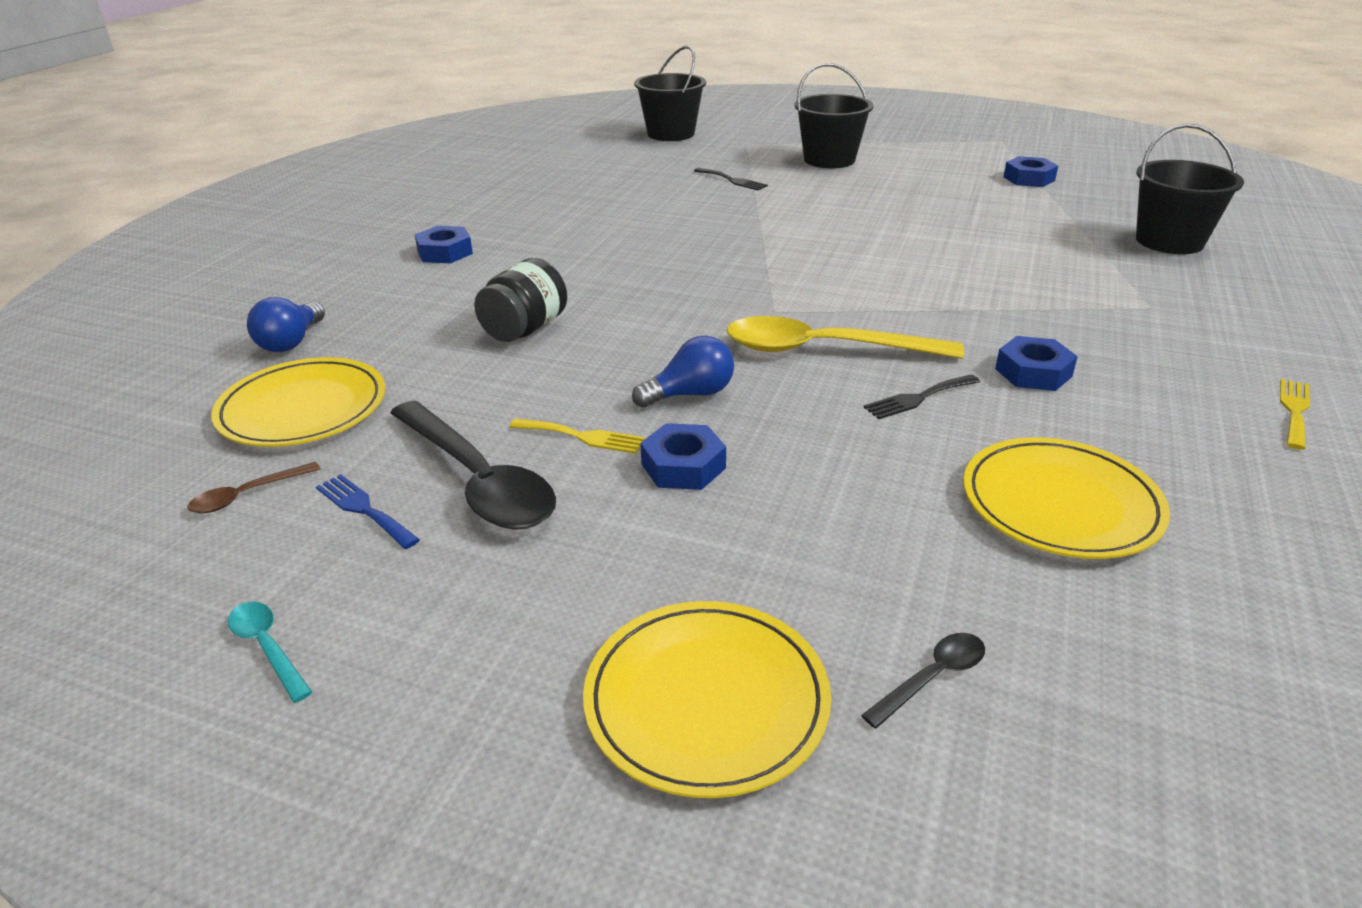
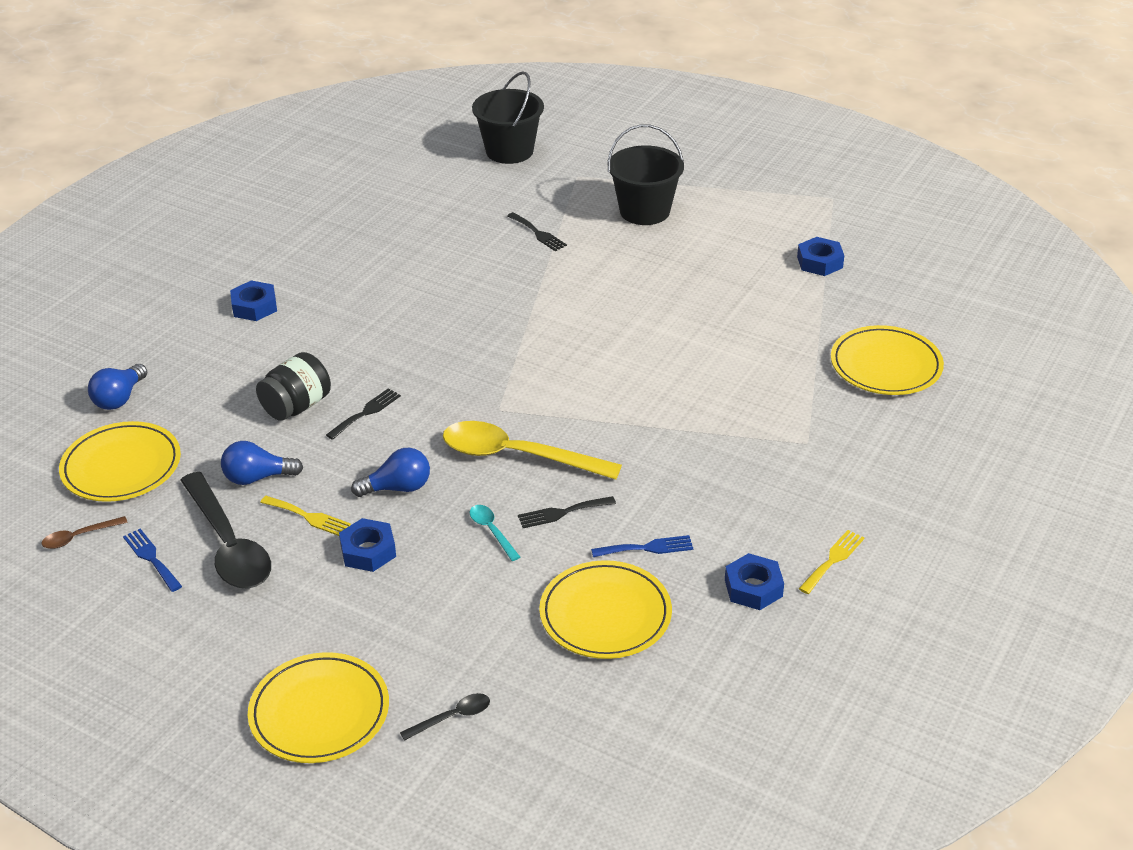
camera: 10 degrees right, 5 degrees up
(268, 648) = (84, 647): turquoise spoon -> turquoise spoon (492, 531)
(496, 402) = (257, 477): none -> blue light bulb
(614, 327) = (366, 412): none -> black fork
(1033, 372) = (663, 499): blue nut -> blue nut (753, 588)
(1054, 423) = (647, 548): none -> blue fork
(1169, 241) = (886, 365): black bucket -> yellow plate

